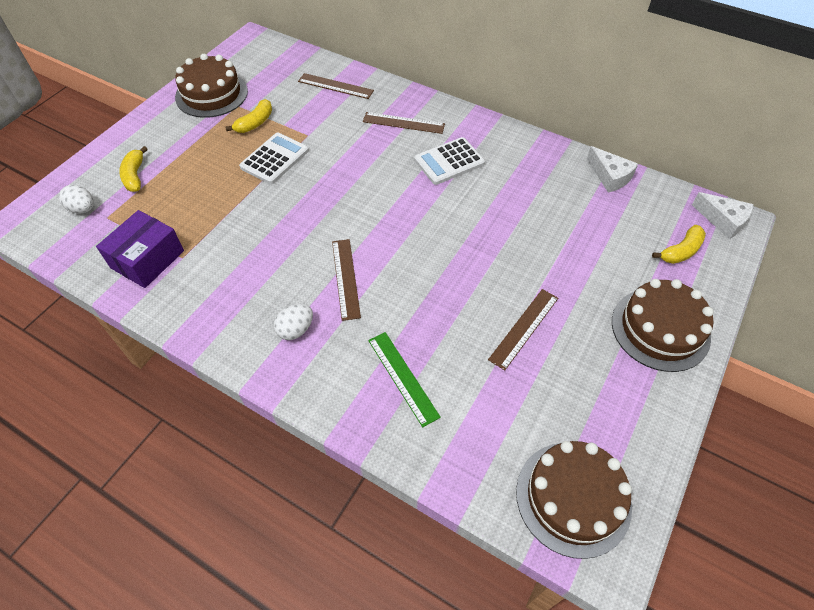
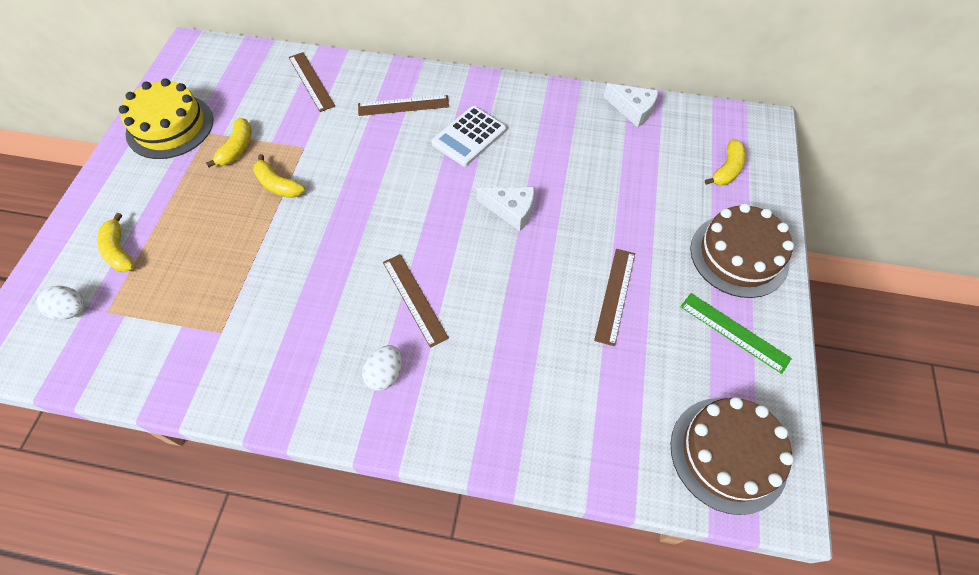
camera: 20 degrees left, 5 degrees up
(147, 259) = (180, 347): purple box -> none
(211, 94) = (170, 126): brown cake -> yellow cake
(274, 159) = (278, 185): white calculator -> yellow banana
(335, 86) = (311, 81): brown ruler -> brown ruler turned 60 degrees clockwise
(402, 377) = (518, 388): green ruler -> green ruler (734, 332)
(723, 220) = (751, 127): white cheese -> white cheese (511, 210)

